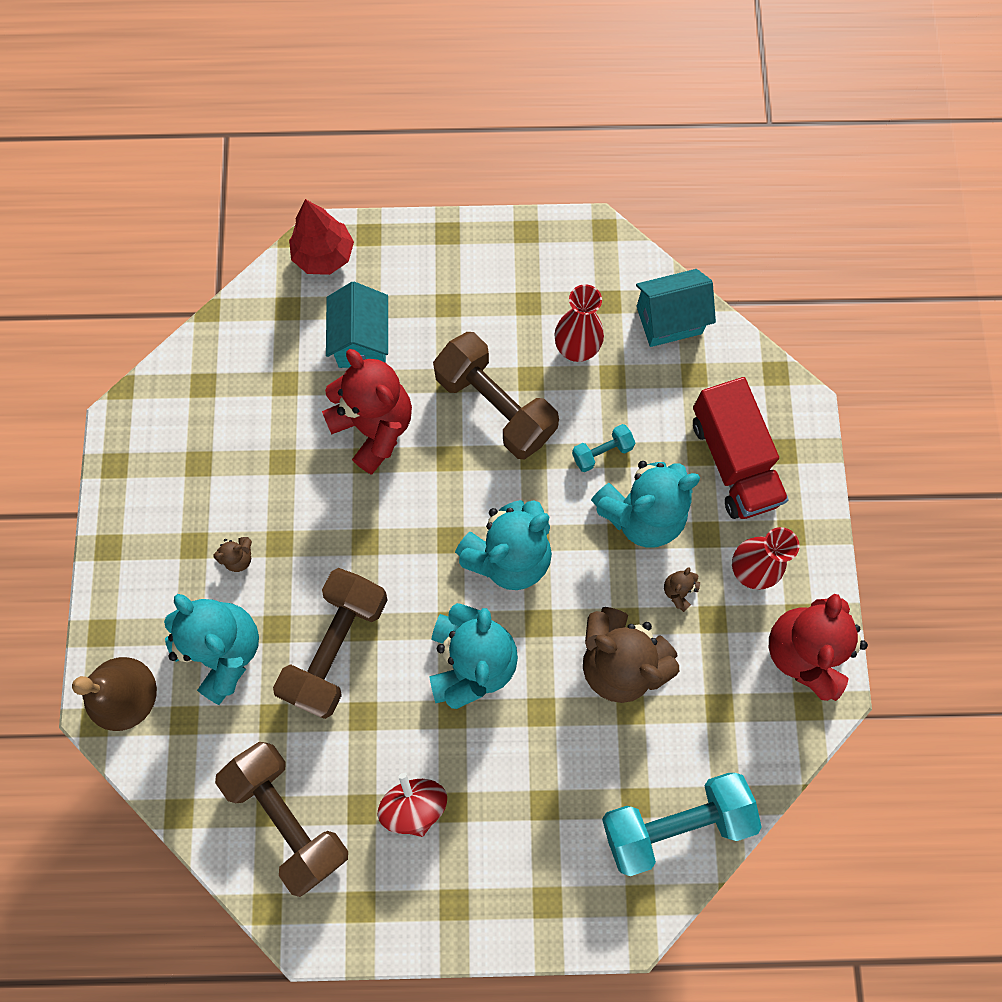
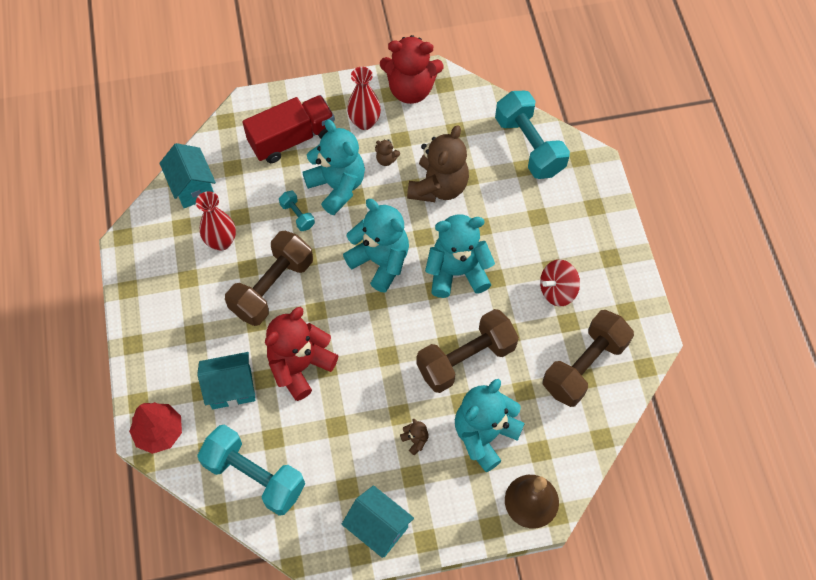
camera: 100 degrees left, 10 degrees down
(139, 493) = (378, 528): none -> turquoise house
(242, 357) = (254, 476): none -> turquoise dumbbell
(337, 646) = (466, 359): brown dumbbell -> brown dumbbell turned 45 degrees counterclockwise

